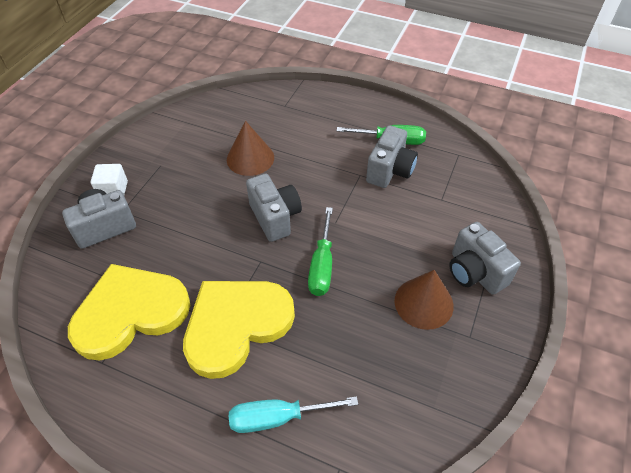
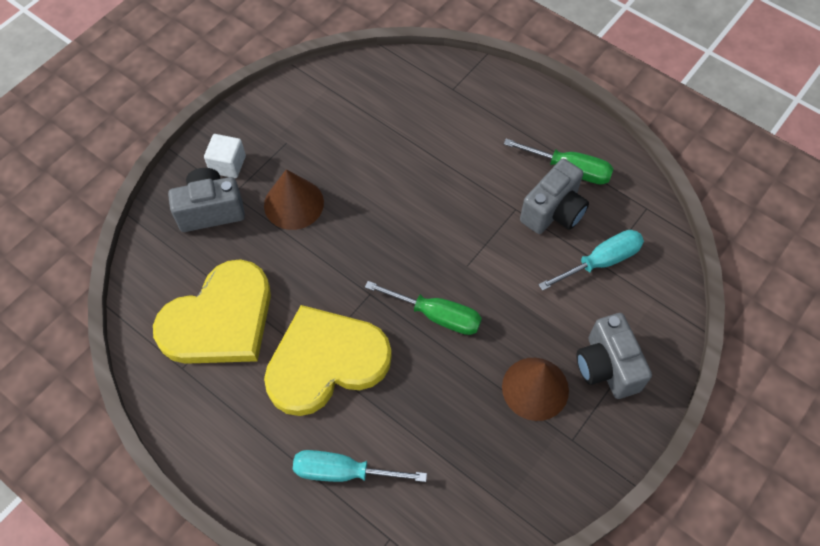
camera: 15 degrees right, 10 degrees up
(130, 312) = (220, 320): yellow heart -> yellow heart turned 150 degrees clockwise
(250, 158) = (392, 156): brown cone -> brown cone (293, 203)
(275, 217) = (400, 243): grey camera -> none
(322, 265) = (436, 315): green screwdriver -> green screwdriver turned 90 degrees counterclockwise
(439, 197) = (600, 262): none -> turquoise screwdriver

